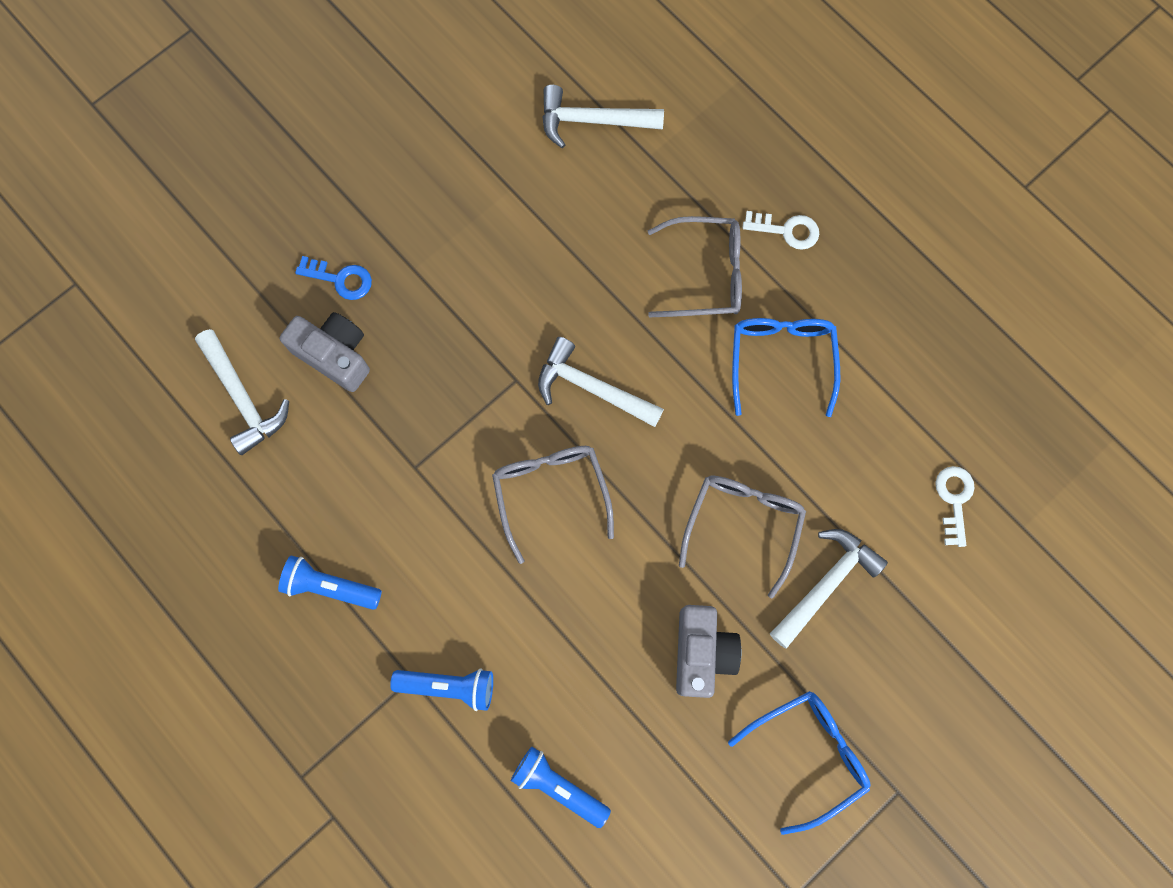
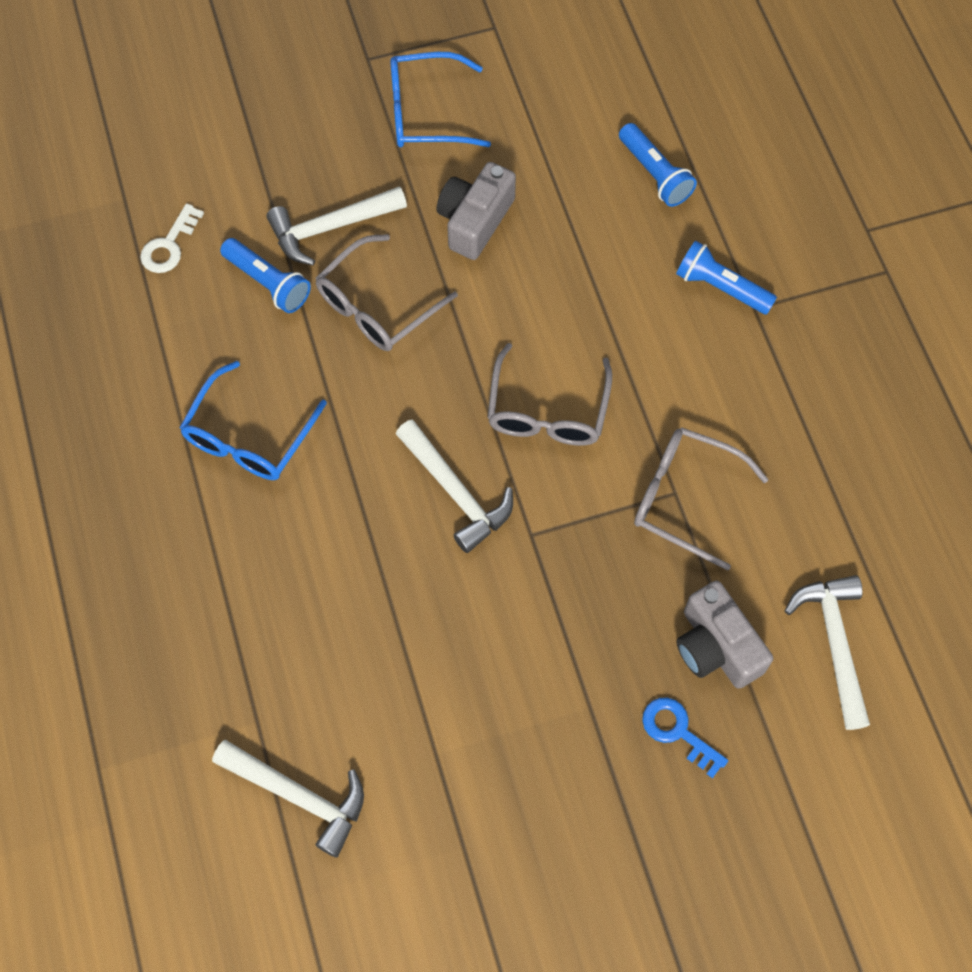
camera: 155 degrees left, 10 degrees down
(330, 586) = (803, 417): blue flashlight -> blue flashlight (268, 283)
(705, 274) = (273, 557): grey glasses -> grey glasses (685, 498)
(787, 230) = (159, 565): white key -> none

